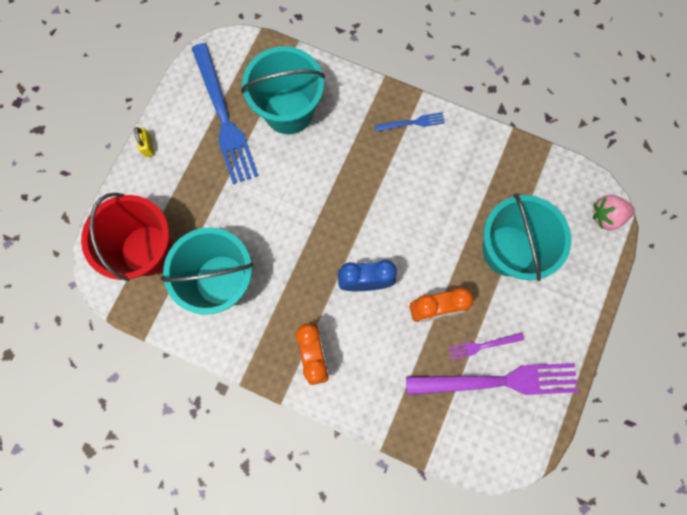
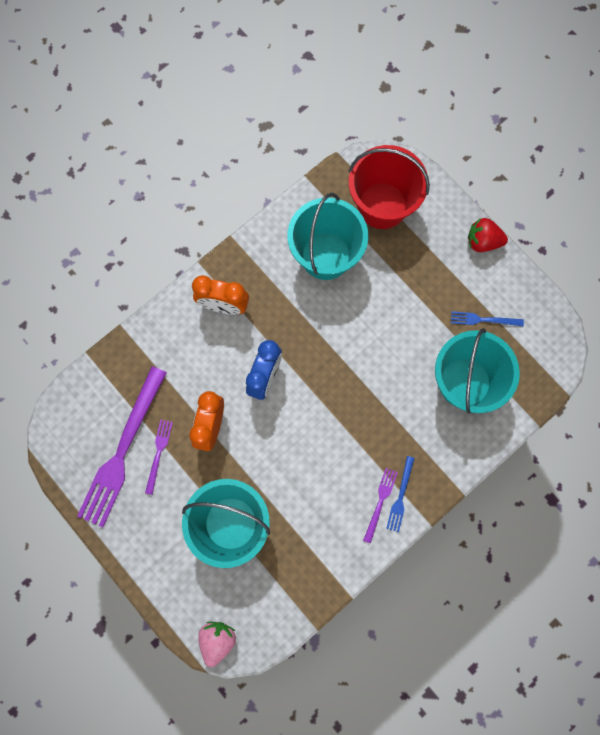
camera: 115 degrees right, 0 degrees up
(148, 146) = (483, 241): yellow padlock -> red strawberry
(224, 117) = (483, 320): blue fork -> blue fork, size x0.45
(425, 136) = (380, 502): none -> purple fork

